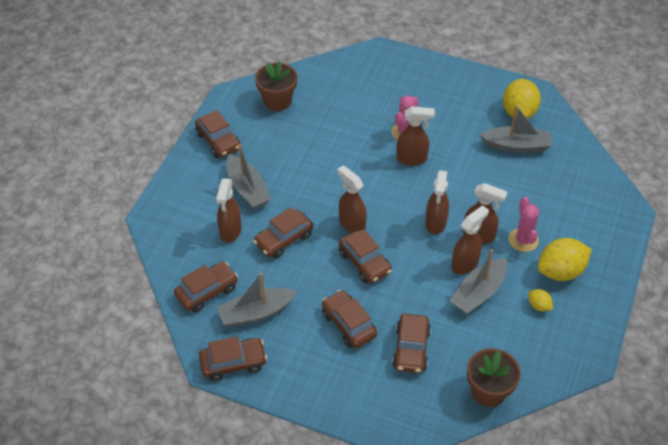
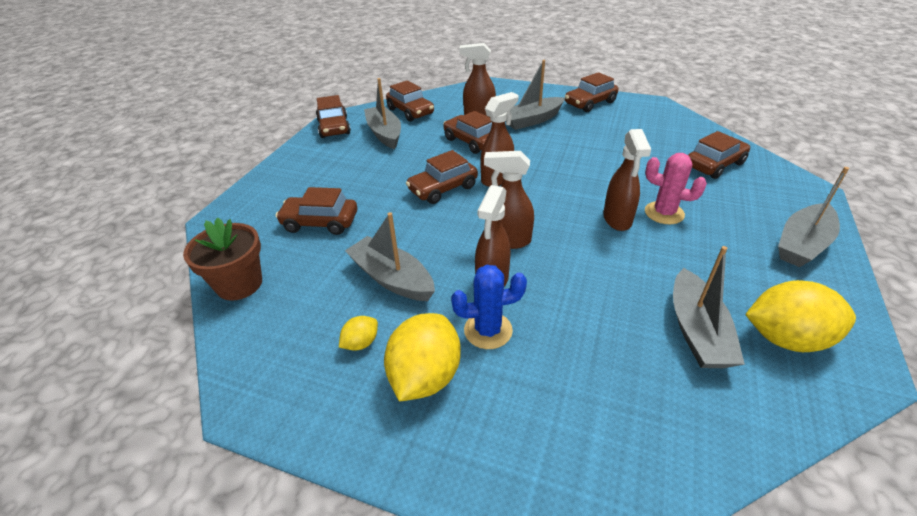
camera: 90 degrees right, 10 degrees down
(277, 101) = (664, 127): brown flower pot -> none
(349, 324) = (362, 182): brown car -> brown car (714, 165)
(439, 77) = (802, 244): none -> grey boat
(465, 264) = (441, 266): brown spray bottle -> none
(523, 240) = (488, 330): pink cactus -> blue cactus
(560, 271) = (425, 376): yellow lemon -> yellow lemon turned 45 degrees clockwise

